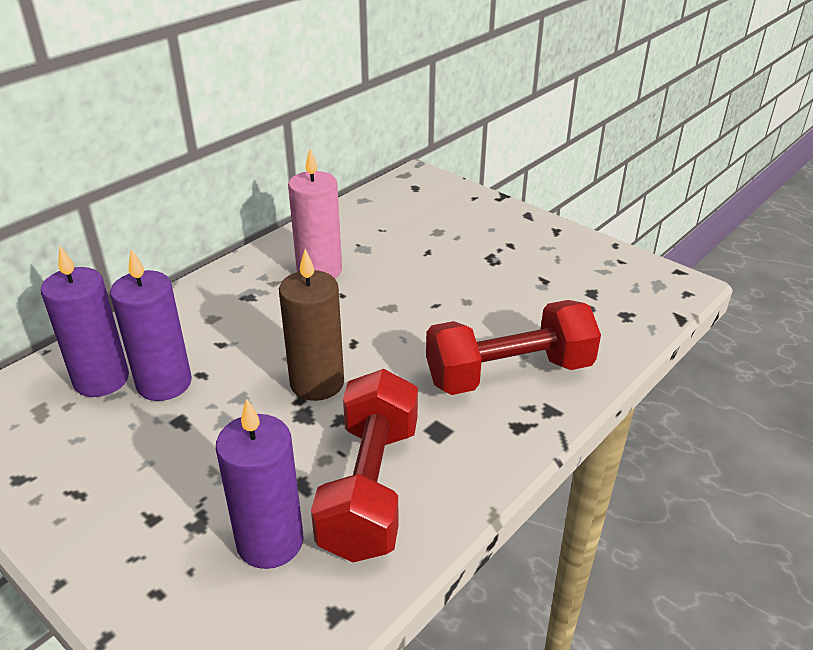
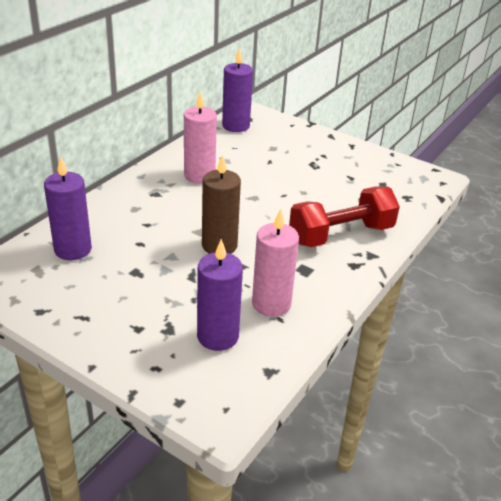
camera: 10 degrees left, 0 degrees up
(164, 383) = (117, 250): purple candle -> purple candle (236, 126)
(370, 488) = (271, 304): red dumbbell -> pink candle

